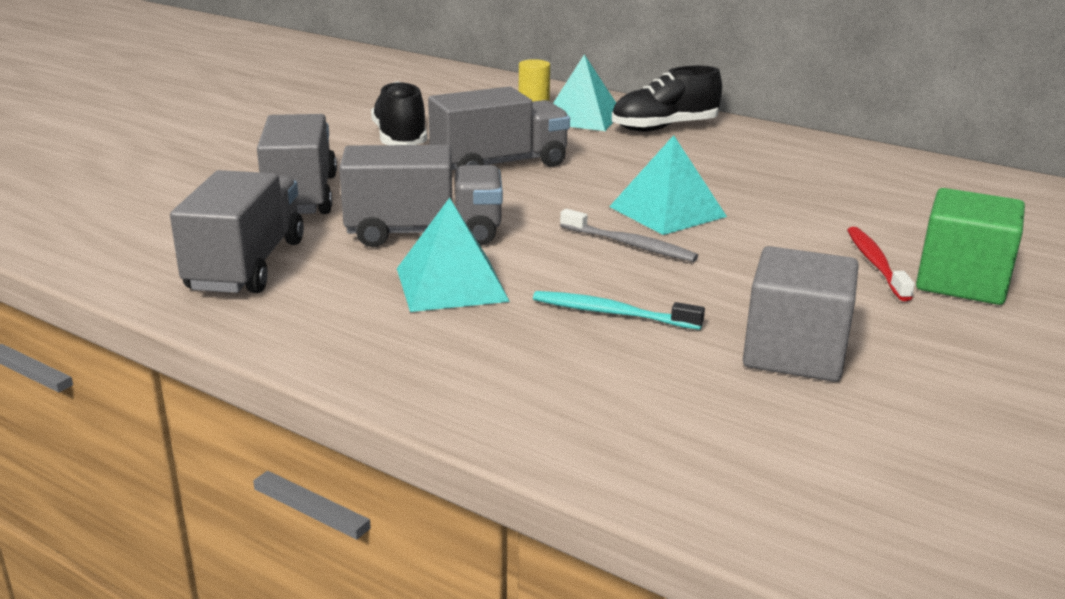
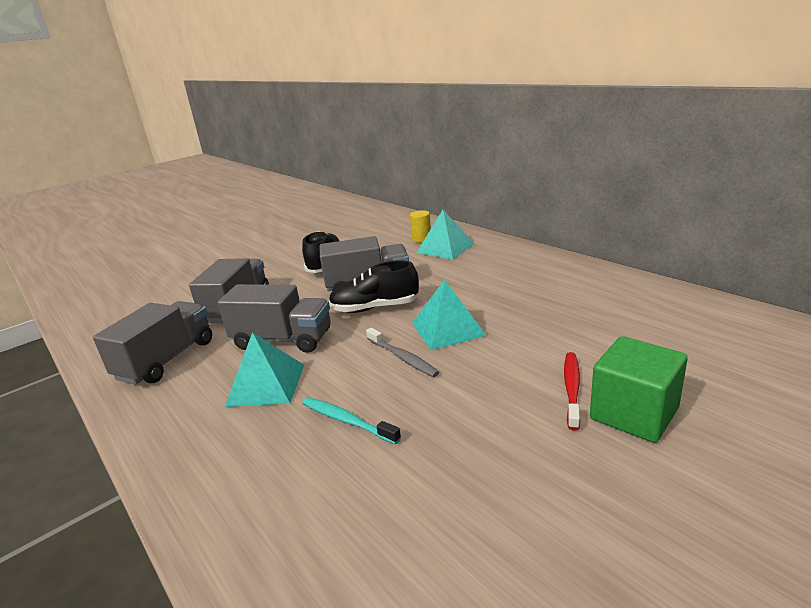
camera: 20 degrees right, 0 degrees up
(664, 128) = (493, 257): black shoe -> black shoe (375, 308)
(794, 353) = (451, 477): grey cube -> none

